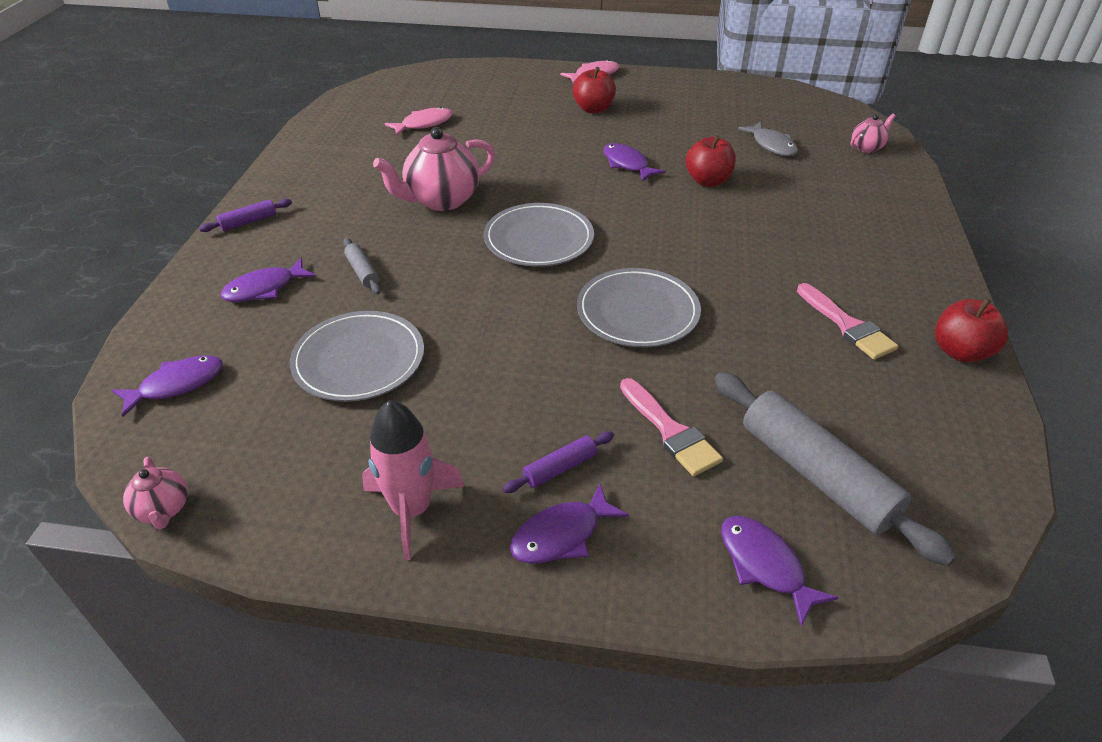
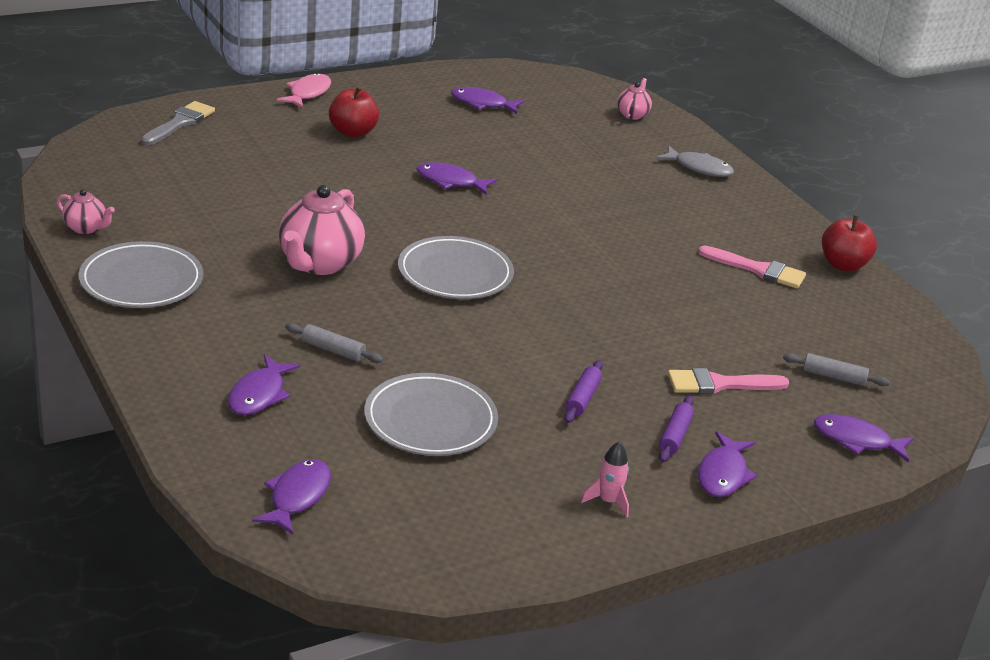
camera: 40 degrees left, 10 degrees down
(163, 509) = (424, 579): pink teapot -> pink teapot (86, 228)
(248, 221) = (147, 341): purple rolling pin -> purple rolling pin (582, 398)
(412, 510) = (608, 501): pink rocket -> pink rocket, size x0.54
(424, 124) = (194, 190): pink fish -> none
(474, 77) = (180, 123): none -> grey brush
(637, 312) = (604, 308): grey plate -> grey plate (141, 281)
(670, 431) = (719, 384): pink brush -> pink brush turned 150 degrees clockwise
(707, 181) = (537, 179): red apple -> none
(730, 110) = (482, 104): none -> purple fish
(772, 145) = (554, 131): grey fish -> grey fish (699, 168)
(816, 475) = (833, 377): grey rolling pin -> grey rolling pin, size x0.46

